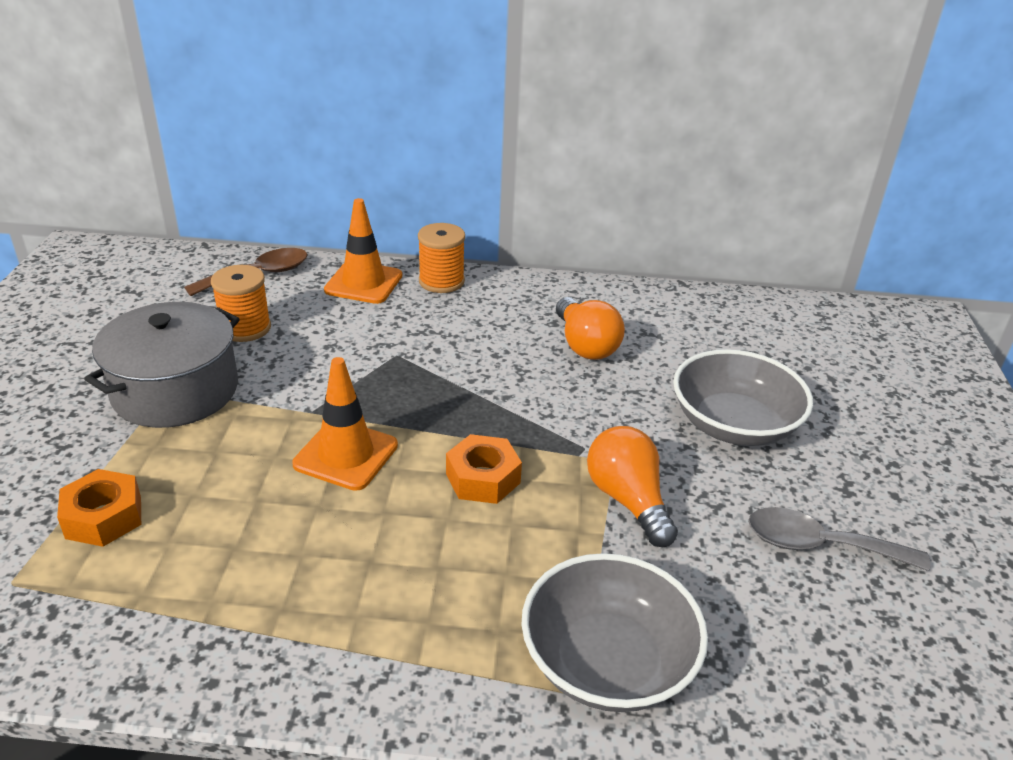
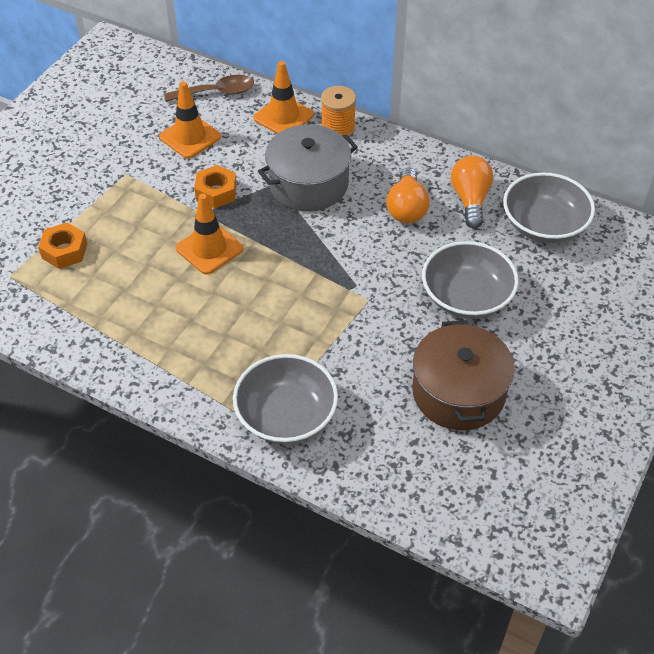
camera: 25 degrees right, 15 degrees up
(175, 390) = (130, 175): grey pot -> grey pot (308, 184)
(245, 328) = (190, 137): orange spool -> orange traffic cone
(483, 478) = (281, 288): orange nut -> orange nut (216, 192)
(628, 500) = (360, 328): orange light bulb -> orange light bulb (470, 200)
(756, 327) = (544, 225): none -> grey bowl
(820, 545) = (458, 392): grey spoon -> brown pot

